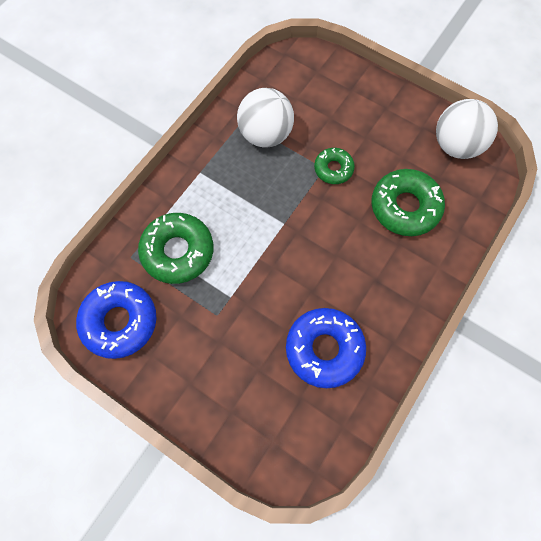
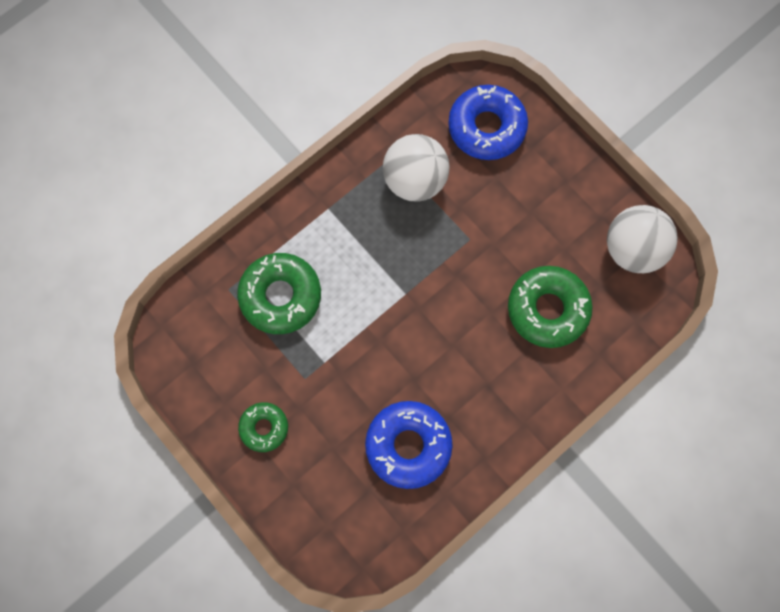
camera: 15 degrees right, 5 degrees up
(120, 321) = (201, 358): blue donut -> blue donut (486, 127)
(333, 169) = (480, 243): green donut -> green donut (264, 428)

